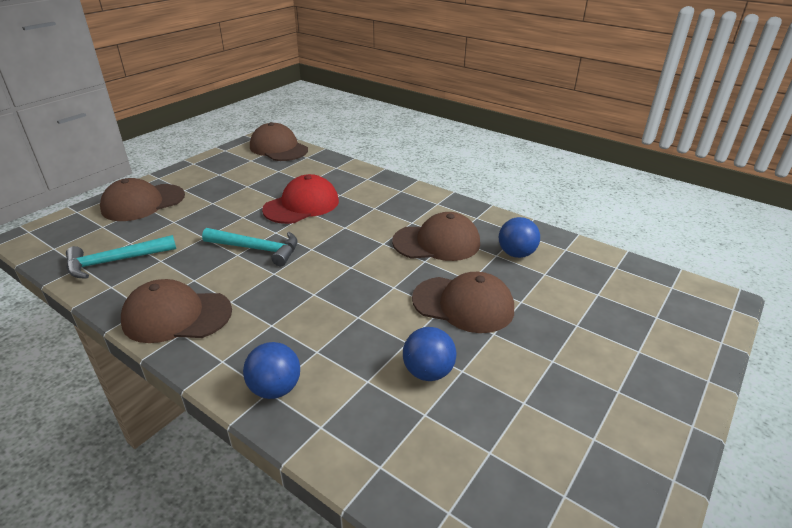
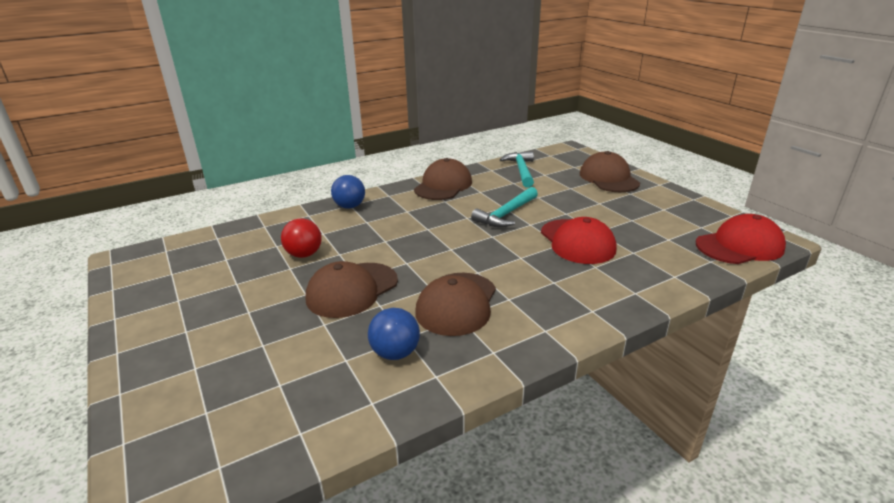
camera: 115 degrees right, 5 degrees down
(278, 148) = (739, 246): brown cap -> red cap
(428, 372) = (304, 254): blue ball -> red ball

